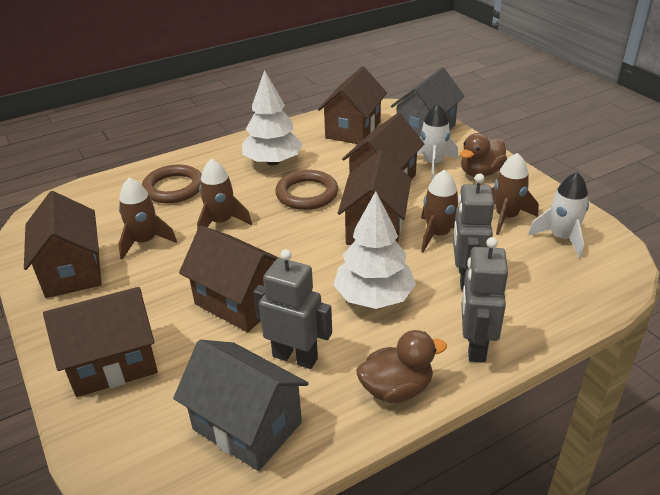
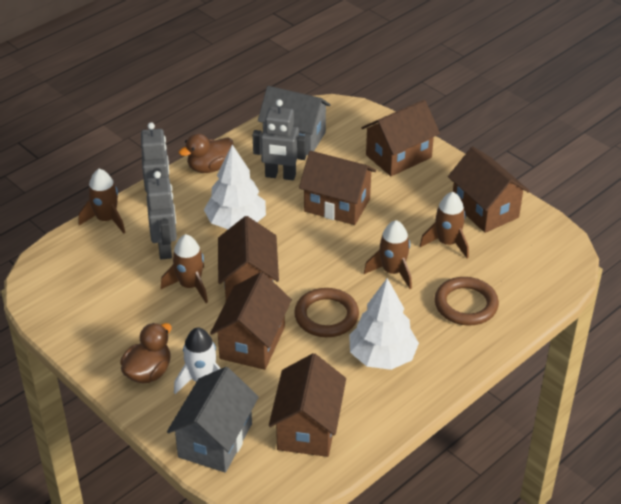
camera: 165 degrees right, 5 degrees up
(506, 217) = (126, 314): brown rocket -> brown rocket (106, 219)
(561, 238) = (79, 297): white rocket -> none

